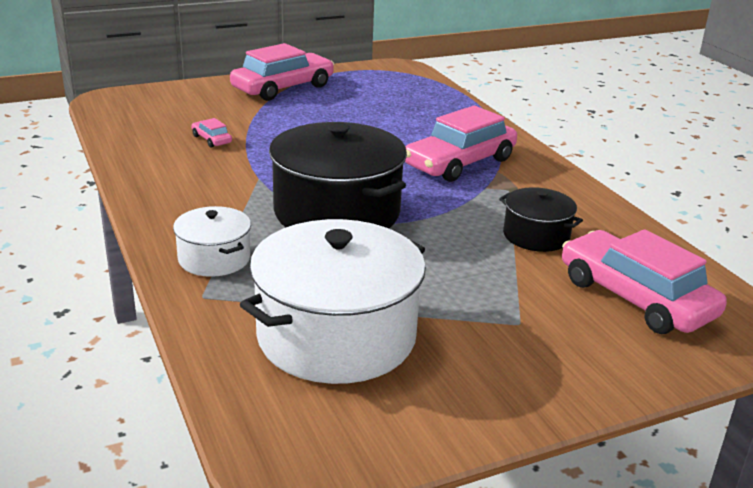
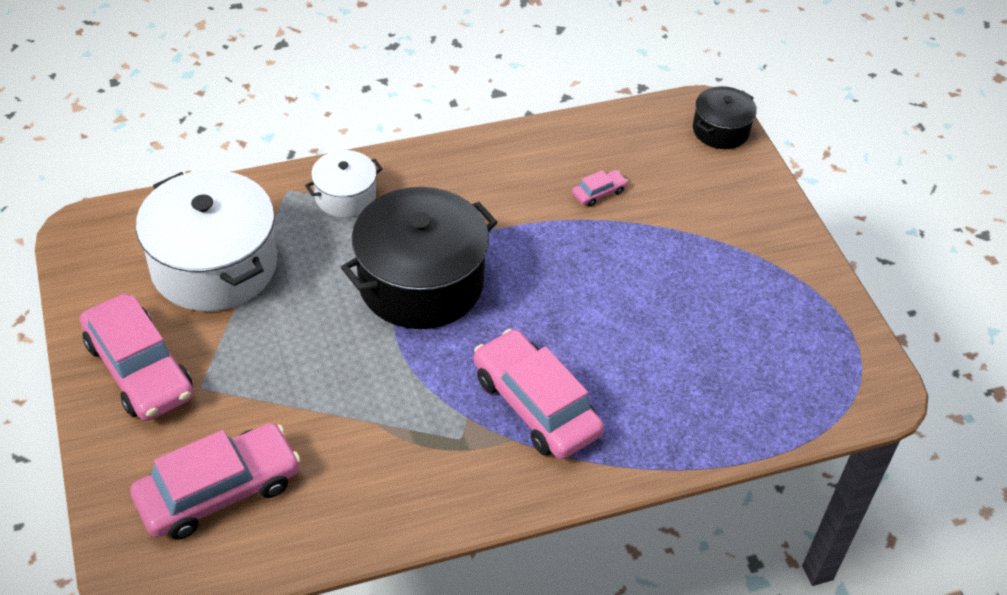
camera: 95 degrees right, 20 degrees up
(283, 88) = (769, 257): pink car -> pink car (139, 369)
(536, 236) = (351, 439): black pot -> black pot (720, 130)

